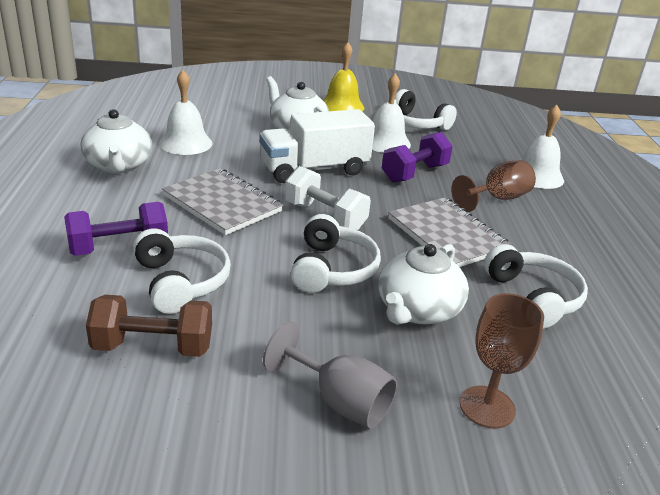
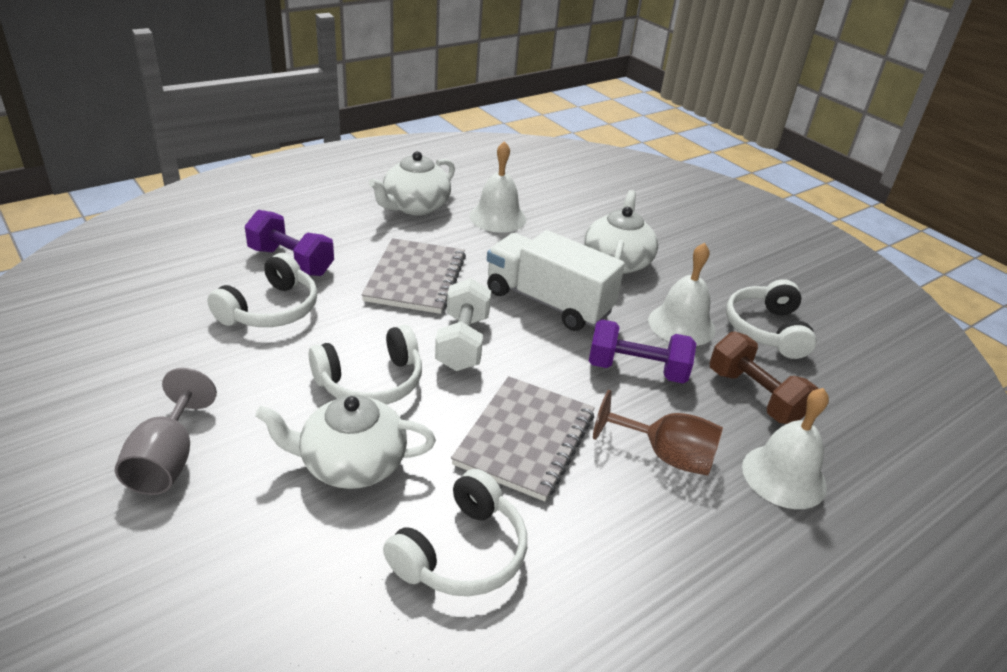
camera: 55 degrees right, 5 degrees up
(153, 347) = (173, 334): brown dumbbell -> brown dumbbell (754, 396)
(342, 106) = (721, 266): yellow bell -> none
(487, 407) = (221, 568): brown goblet -> none

